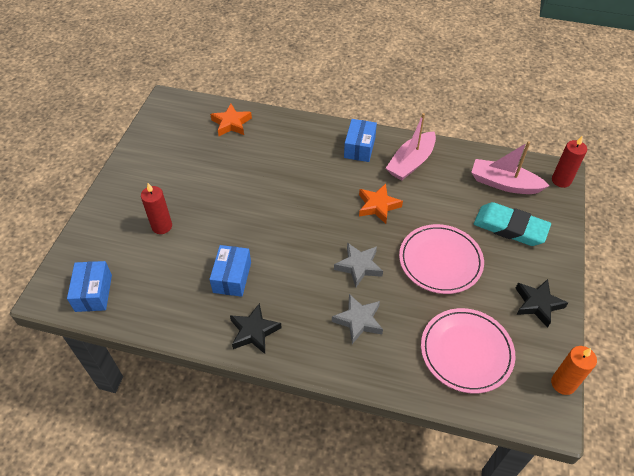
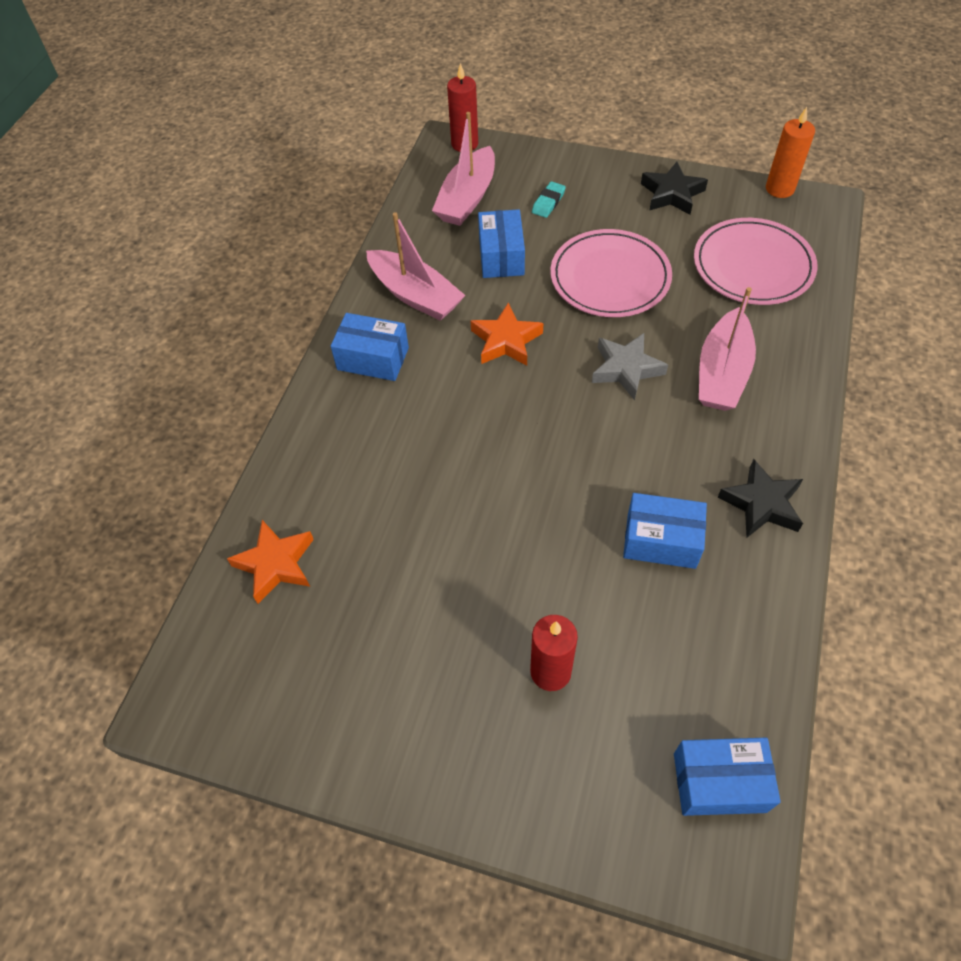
camera: 85 degrees left, 5 degrees up
(358, 320) = (722, 373): grey star -> pink boat
(451, 202) = (501, 256): none -> blue box
(510, 227) = (548, 202): turquoise eraser -> turquoise eraser, size x0.44

